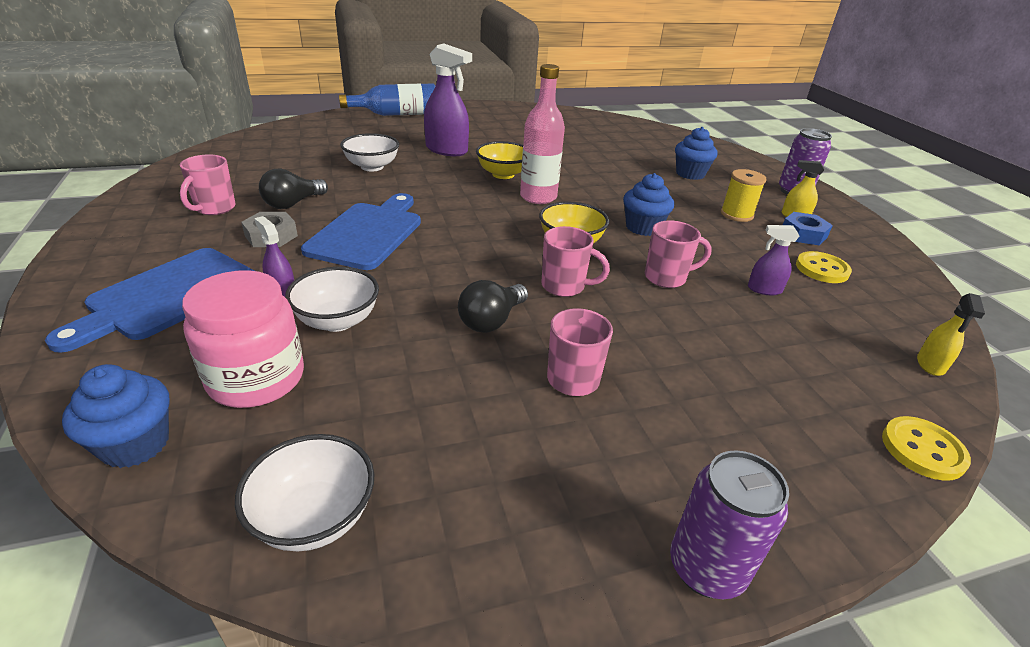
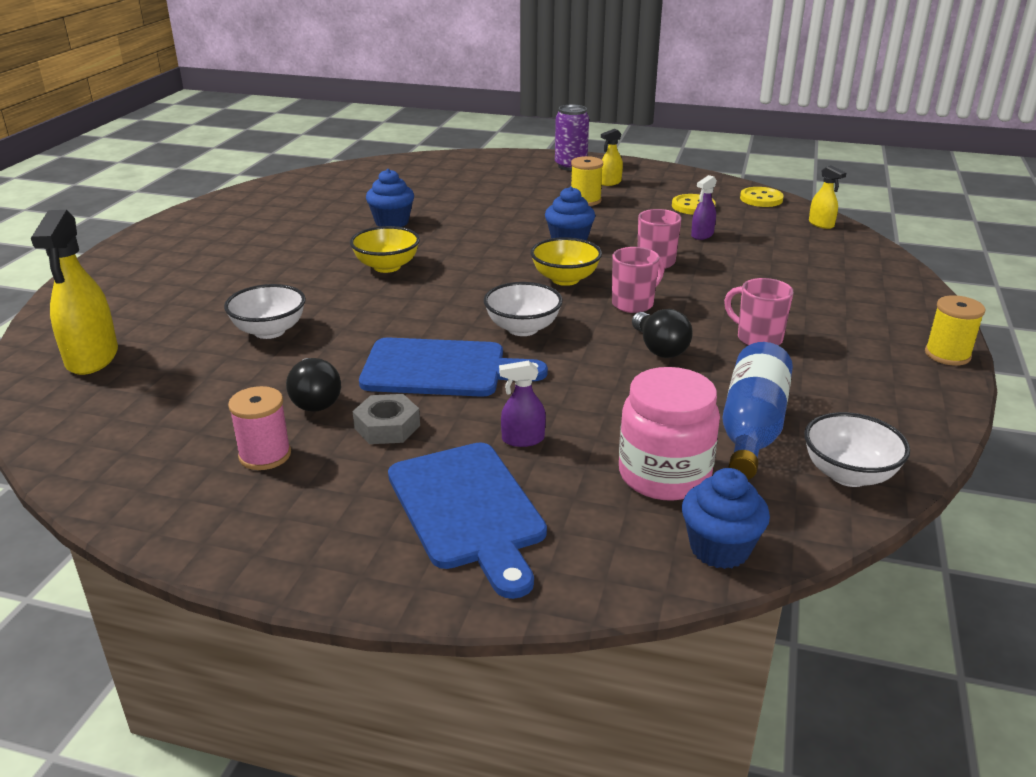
camera: 55 degrees left, 5 degrees down
(214, 208) = (265, 455): pink mug -> pink spool
(300, 136) = (92, 358): none -> yellow spray bottle
(337, 321) = (601, 419): white bowl -> white bowl (522, 328)
(368, 233) = (442, 369): blue cutting board -> blue cutting board turned 135 degrees clockwise
(397, 114) = (115, 278): blue bottle -> blue bottle (752, 428)
(447, 150) = (281, 278): purple spray bottle -> none
(538, 197) = (460, 265): pink bottle -> none
(690, 174) = (492, 188): blue cupcake -> blue cupcake (392, 222)
(706, 568) = (947, 355): purple can -> yellow spool
(803, 234) = (640, 191): blue nut -> none
(922, 450) = (891, 261): yellow button -> yellow button (761, 199)

